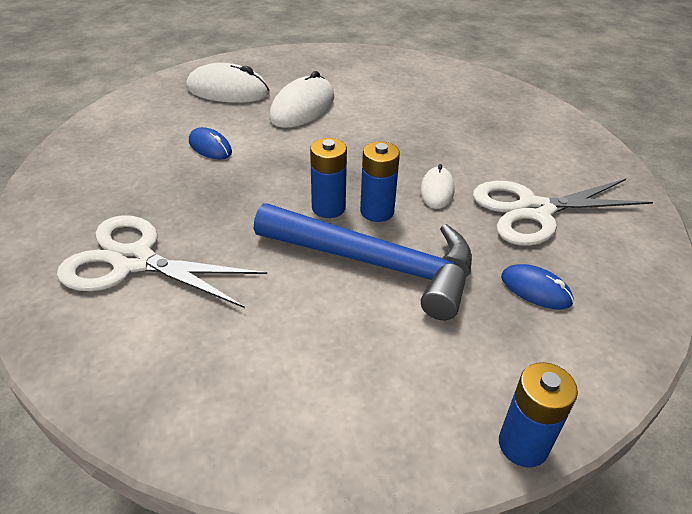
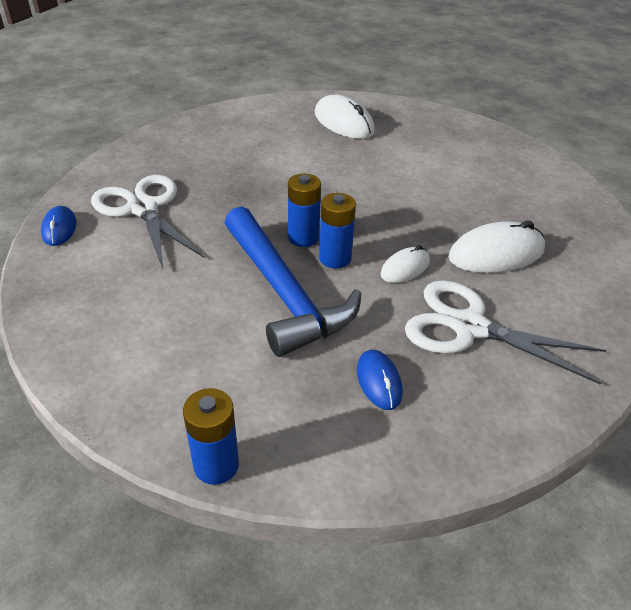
camera: 40 degrees right, 0 degrees up
(210, 147) = (279, 158): blue mouse -> blue mouse (59, 228)
(302, 108) = (383, 158): white mouse -> white mouse (496, 254)

